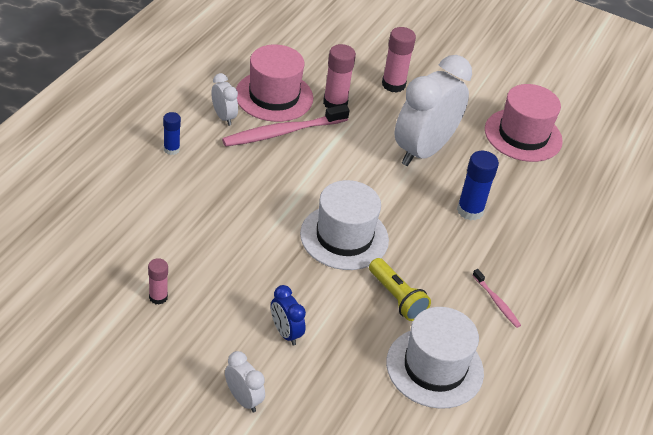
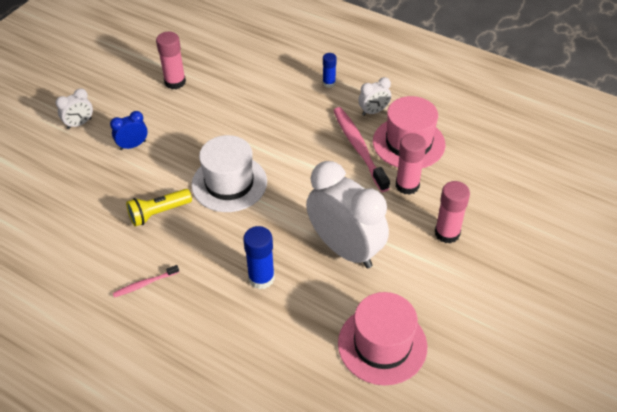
camera: 100 degrees right, 5 degrees up
(158, 297) = (175, 82): pink glue stick -> pink glue stick, size x1.63
(434, 367) = (83, 231): white hat -> none

